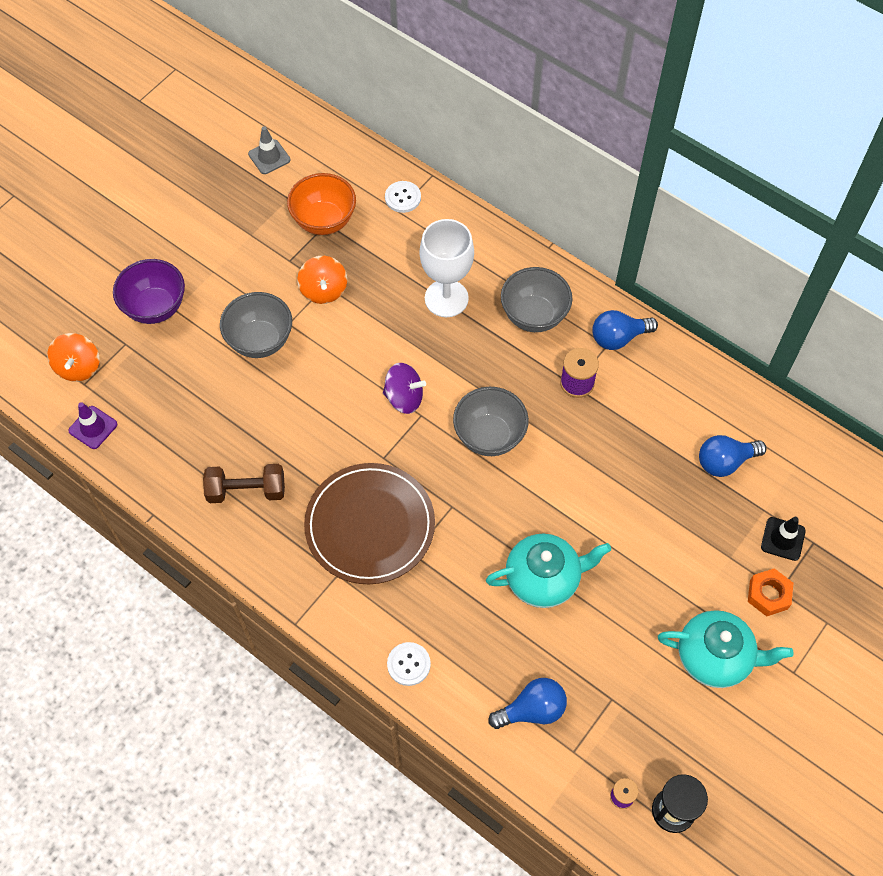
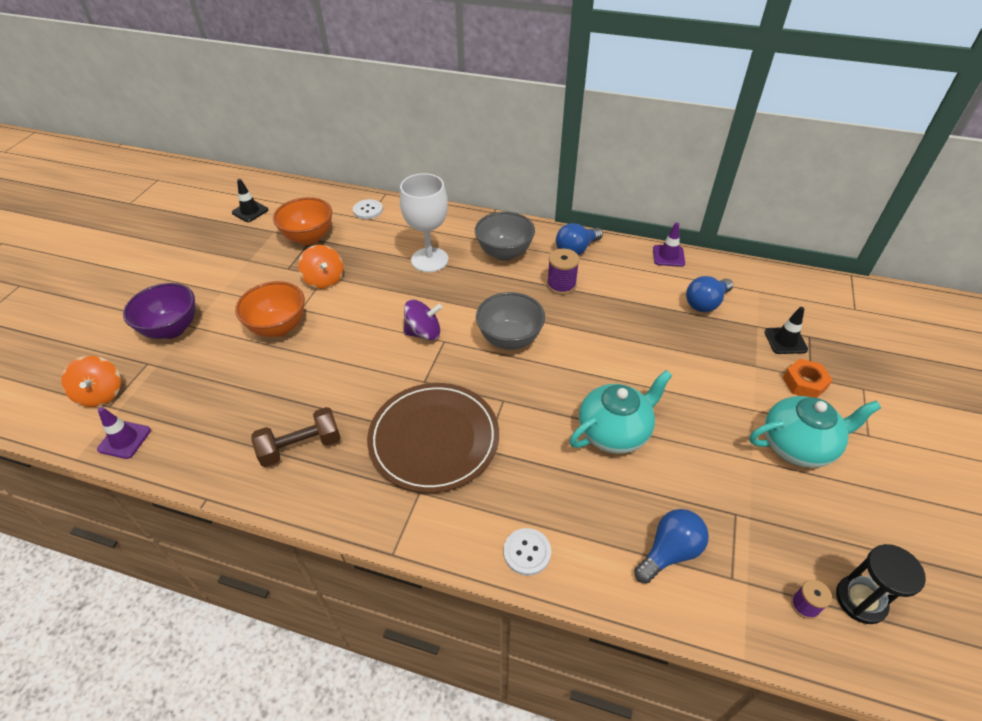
camera: 20 degrees left, 15 degrees down
(260, 341) = (278, 327): grey bowl -> orange bowl
(269, 157) = (250, 211): grey traffic cone -> black traffic cone
(721, 382) = (668, 256): none -> purple traffic cone

